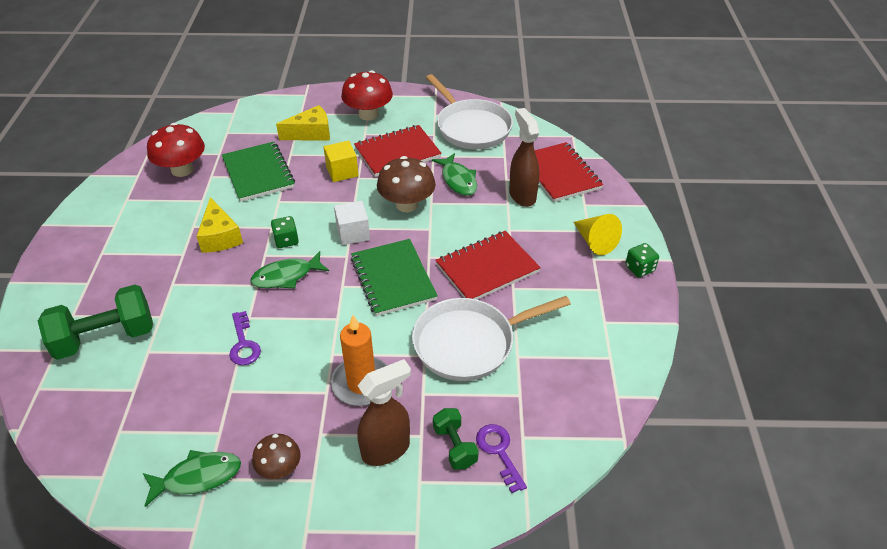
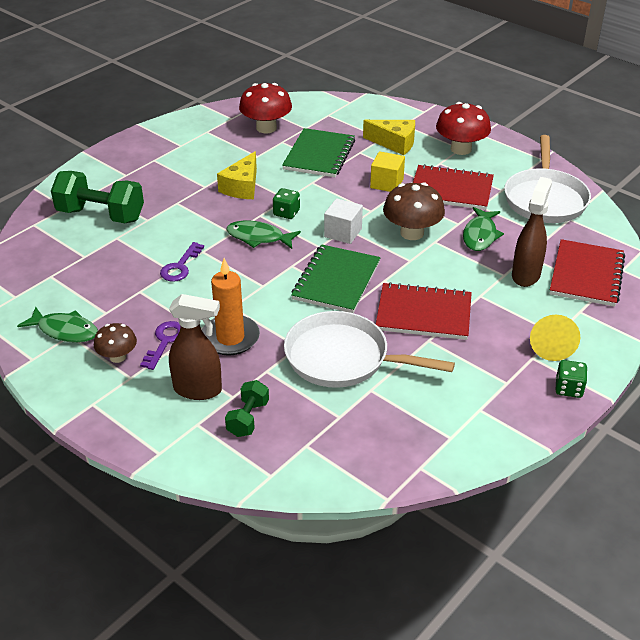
camera: 40 degrees right, 5 degrees down
(499, 452) = (276, 443): purple key -> purple key (165, 341)

